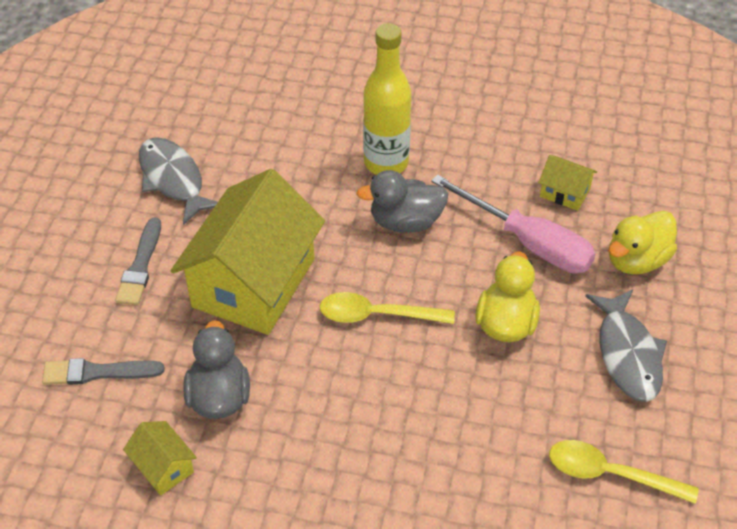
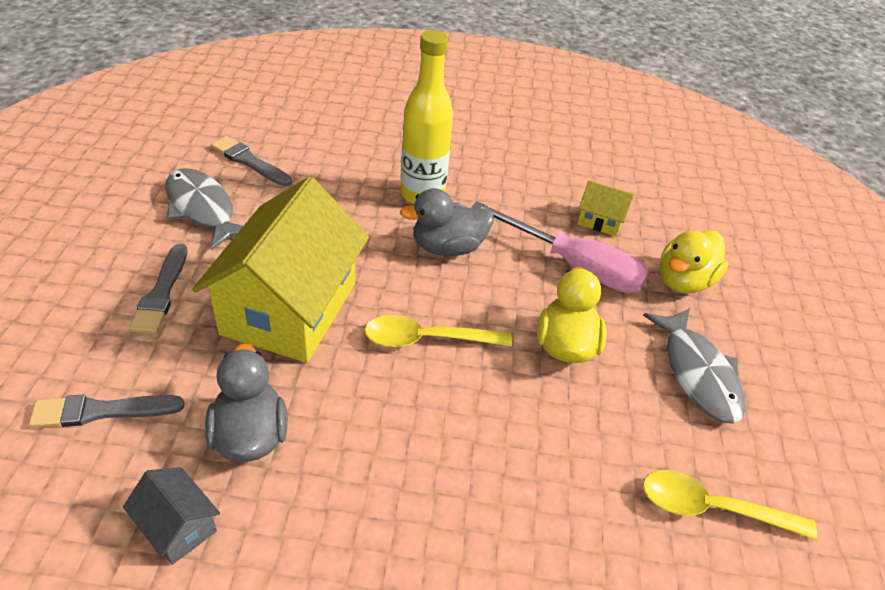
camera: 10 degrees left, 5 degrees down
(163, 467) = (178, 526): yellow house -> grey house
(216, 126) = (249, 161): none -> grey brush

